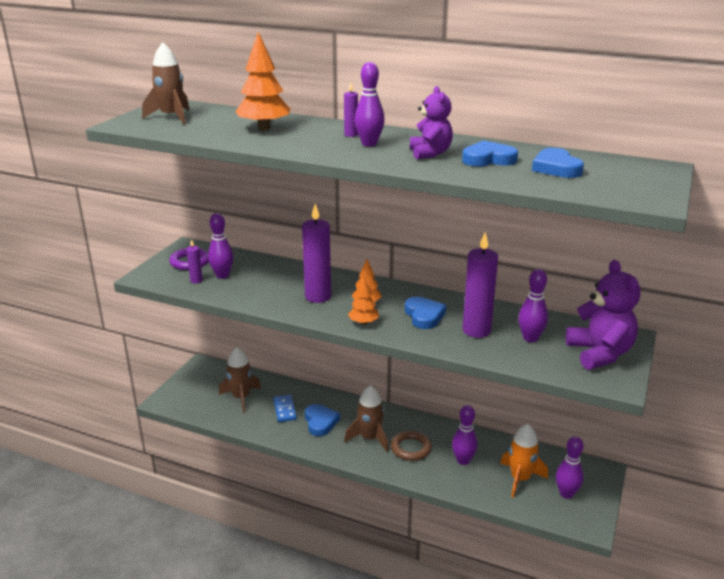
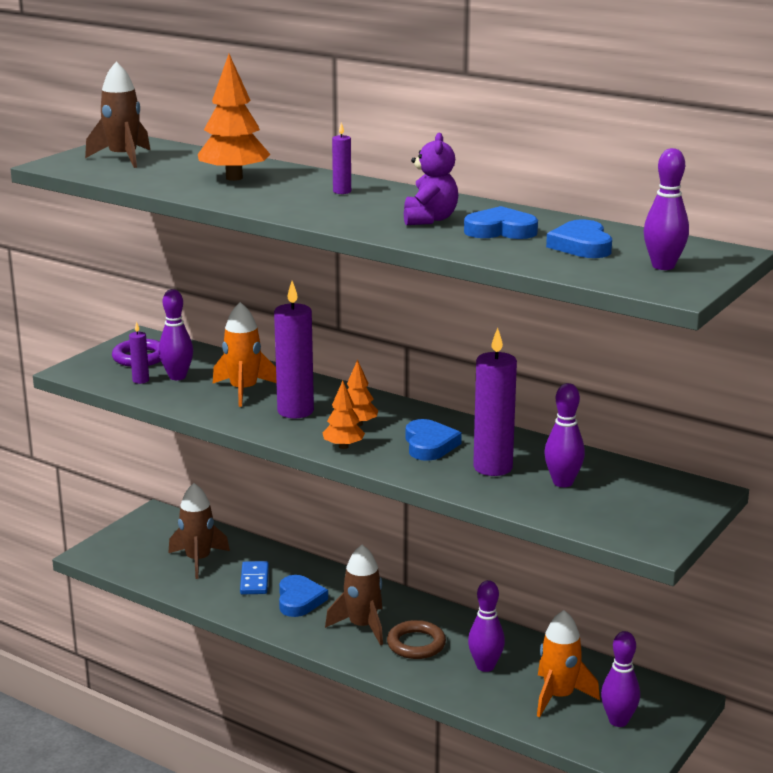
camera: 10 degrees right, 5 degrees down
(274, 283) = (243, 391): none -> orange rocket
(369, 144) = (358, 204): purple bowling pin -> purple bowling pin (663, 266)
(599, 353) = (649, 508): purple teddy bear -> none

